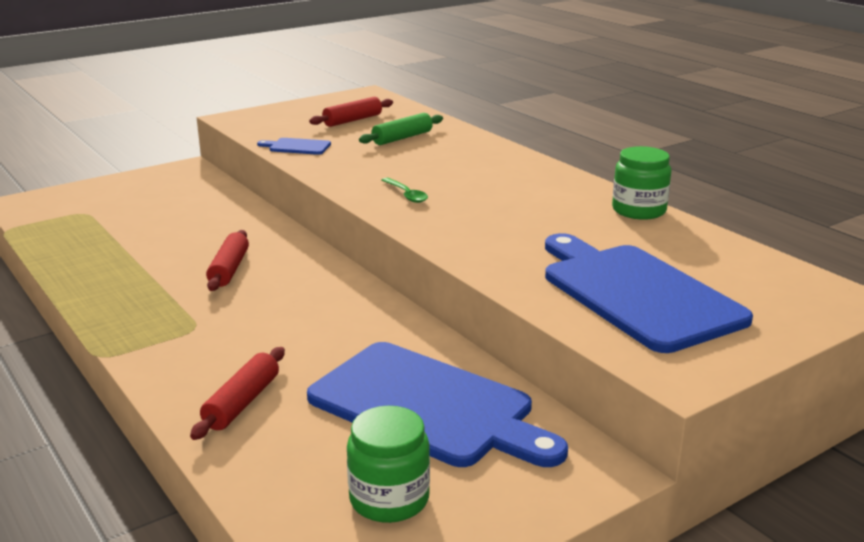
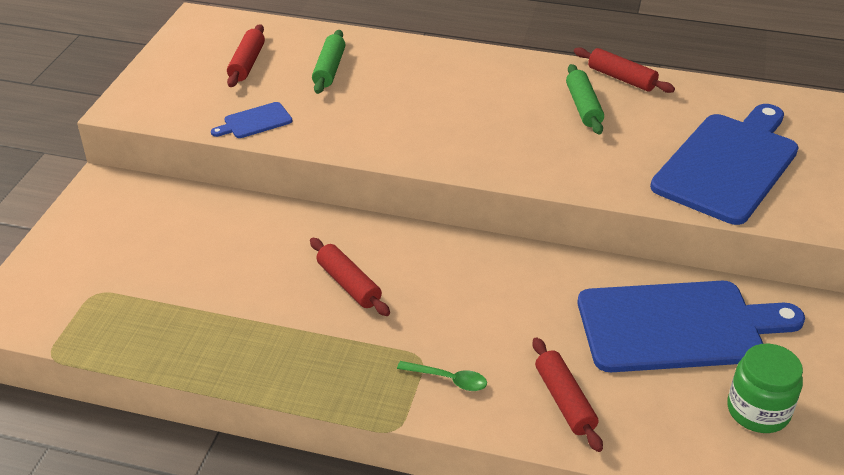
camera: 40 degrees left, 15 degrees up
(406, 195) = (442, 139): green spoon -> green spoon (448, 379)
(565, 215) = (583, 107): none -> green rolling pin
(636, 293) = (729, 164): blue cutting board -> blue cutting board turned 105 degrees clockwise
(639, 210) = (621, 78): green jar -> red rolling pin

